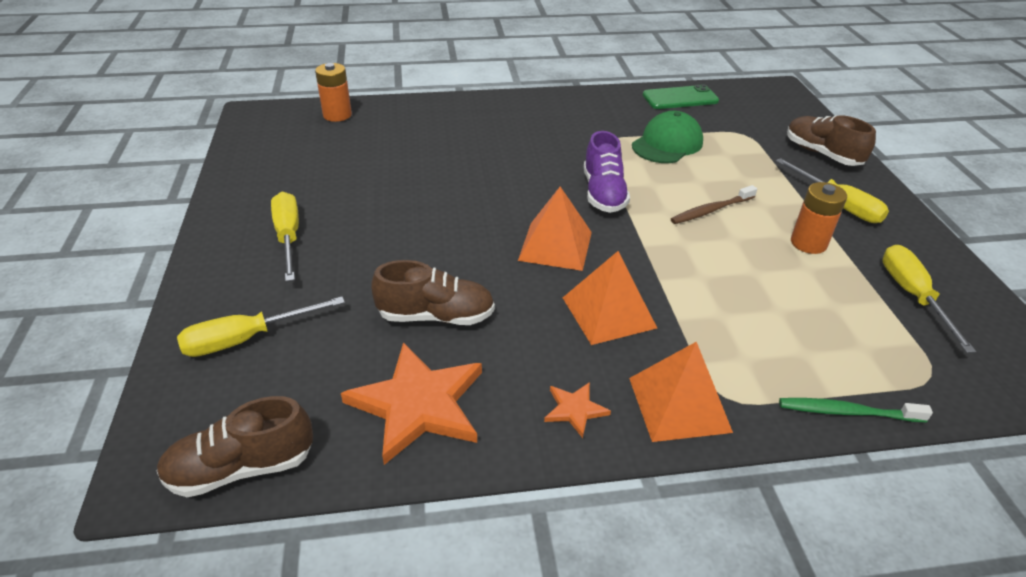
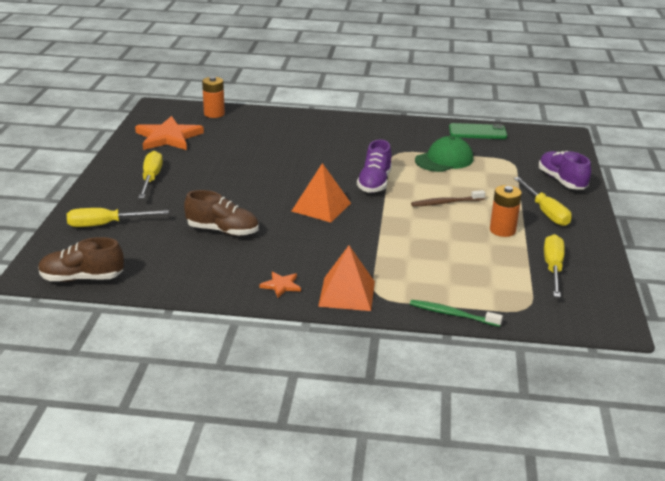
camera: 15 degrees right, 10 degrees down
(418, 404) = (190, 268): orange star -> orange star (168, 137)
(608, 312) = (333, 245): orange pyramid -> none
(822, 154) = (561, 181): brown shoe -> purple shoe

